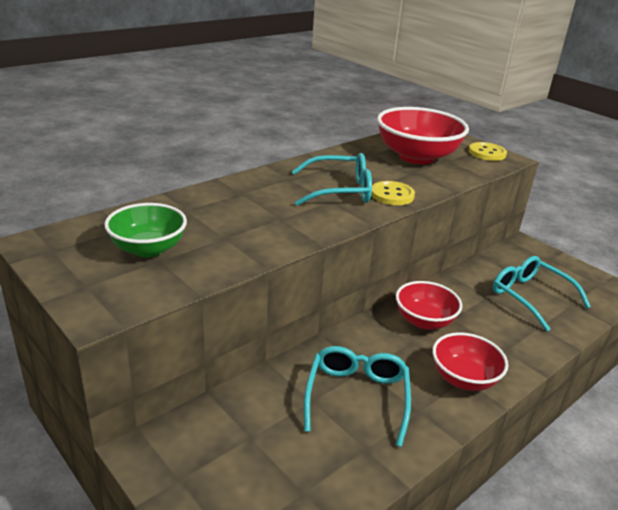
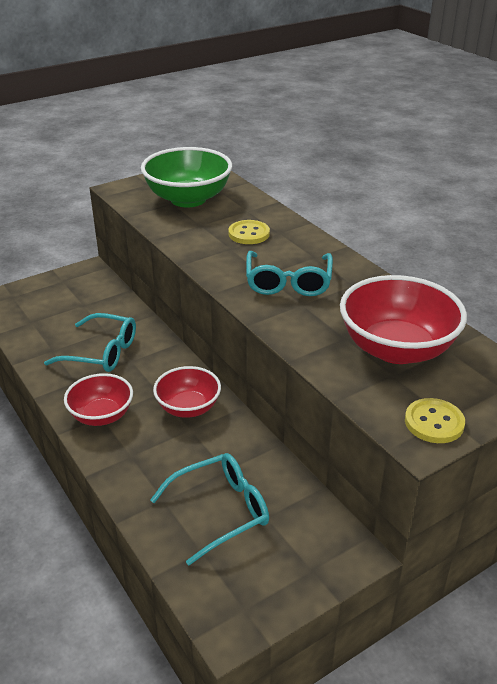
camera: 100 degrees right, 5 degrees up
(148, 249) = (188, 199): green bowl -> green bowl, size x1.62
(392, 195) = (280, 313): yellow button -> yellow button (249, 234)

